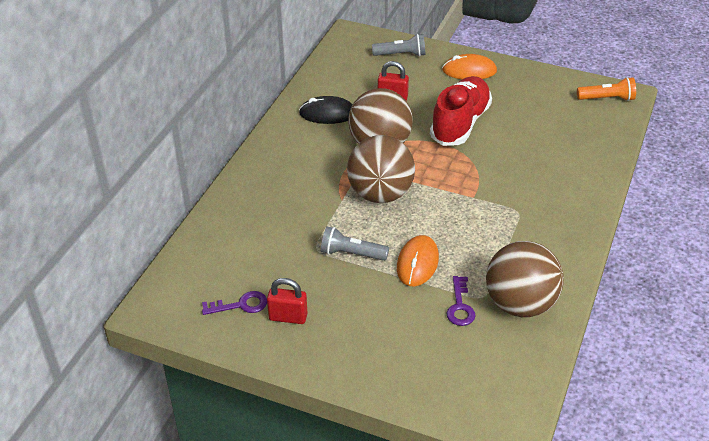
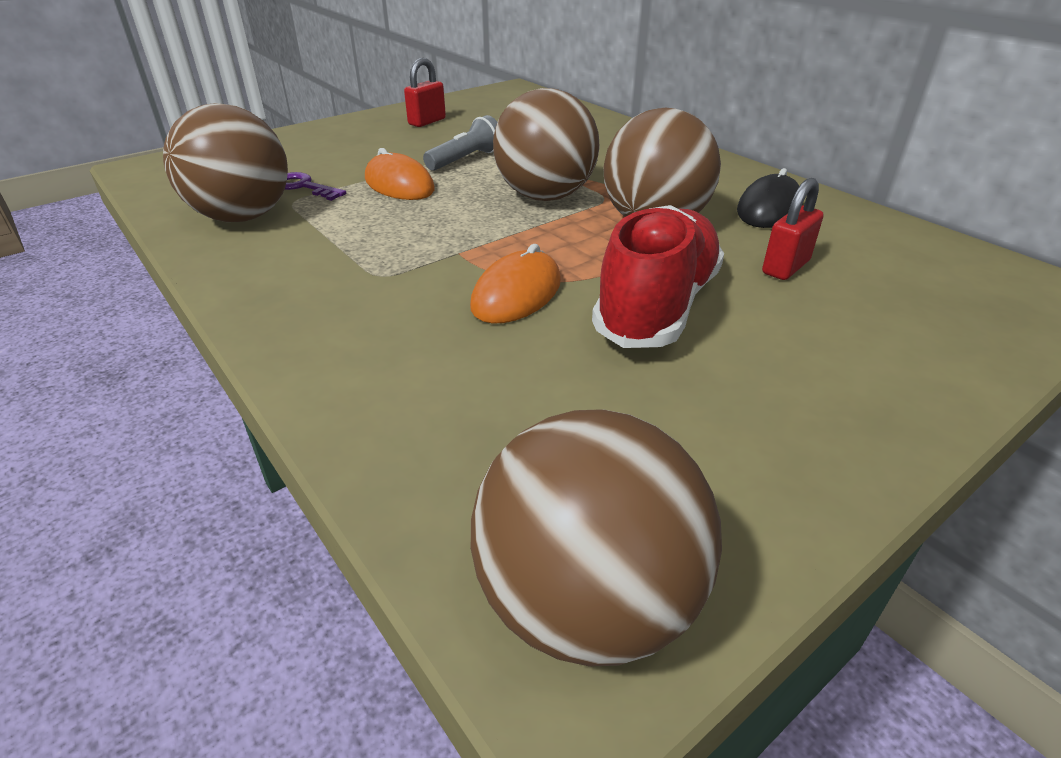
camera: 120 degrees right, 5 degrees down
(240, 305) = (470, 111): purple key -> none
(401, 54) = (960, 322): grey flashlight -> none
(460, 123) = (657, 306): red shoe -> red shoe turned 120 degrees counterclockwise
(469, 71) = (860, 389): orange mouse -> orange mouse (517, 294)
(607, 98) = (587, 602): orange flashlight -> brown ball

